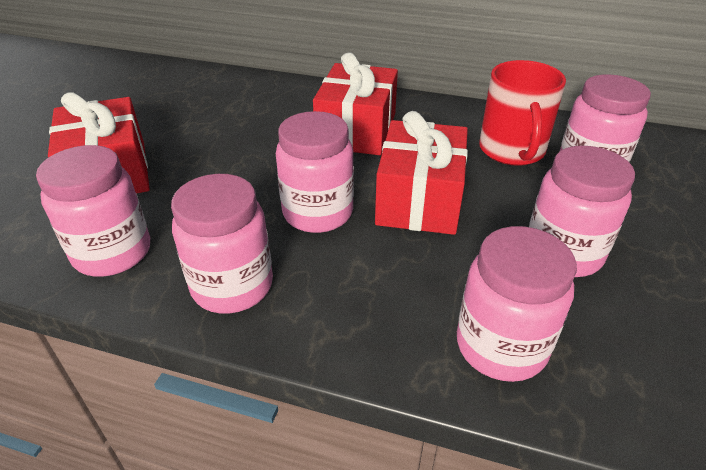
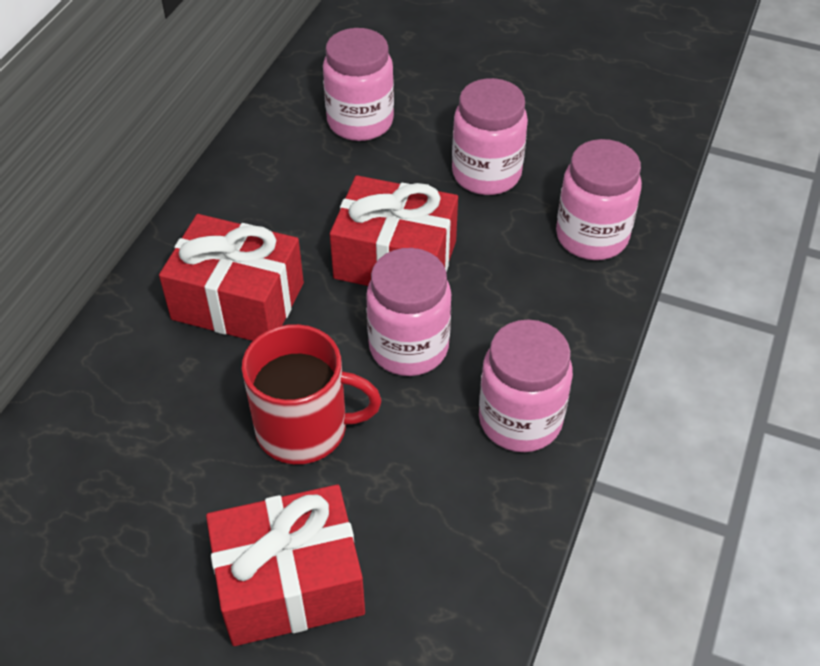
camera: 85 degrees left, 10 degrees up
(112, 253) = (462, 542): pink jar -> none
(512, 150) = (315, 169): red mug -> red mug (304, 428)

